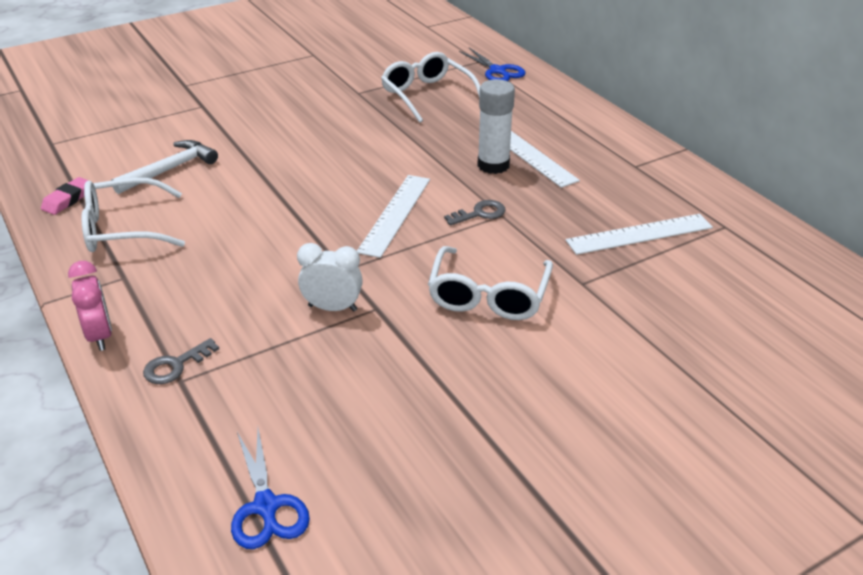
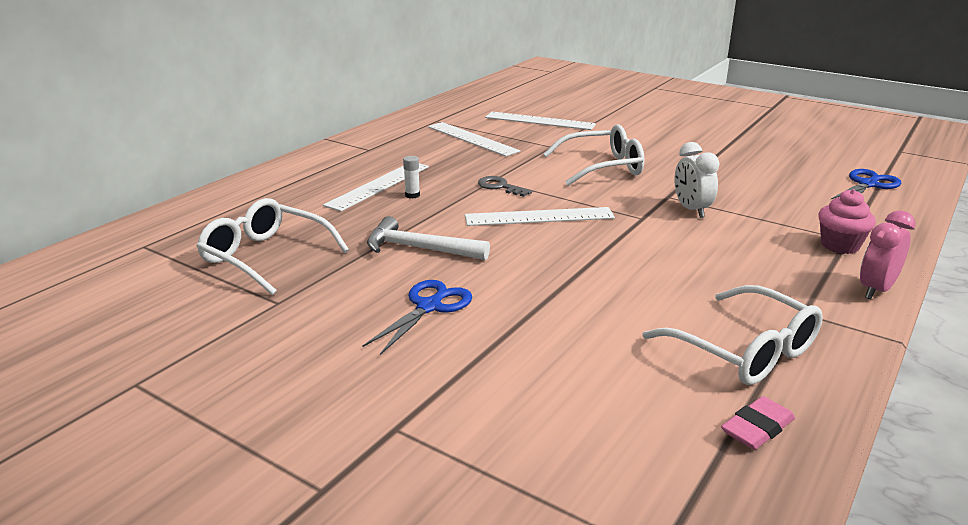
camera: 115 degrees left, 10 degrees down
(68, 200) = (757, 428): pink eraser -> pink eraser turned 45 degrees counterclockwise
(169, 170) = (599, 374): white hammer -> white hammer (419, 248)
(176, 366) = (840, 245): grey key -> pink cupcake
(426, 95) = (265, 256): white glasses -> white glasses turned 90 degrees clockwise
(493, 165) = (412, 195): white glue stick -> white glue stick, size x0.45
(497, 71) = (175, 230): blue scissors -> blue scissors (429, 306)
(692, 307) = (539, 121): none -> white ruler

